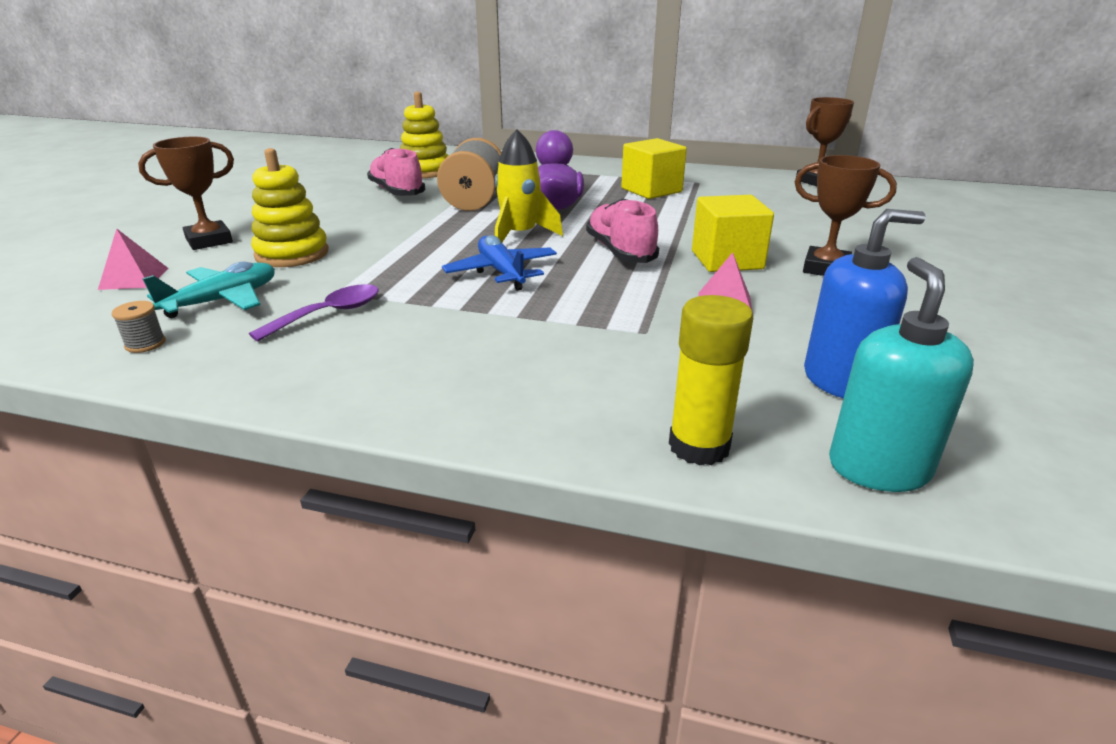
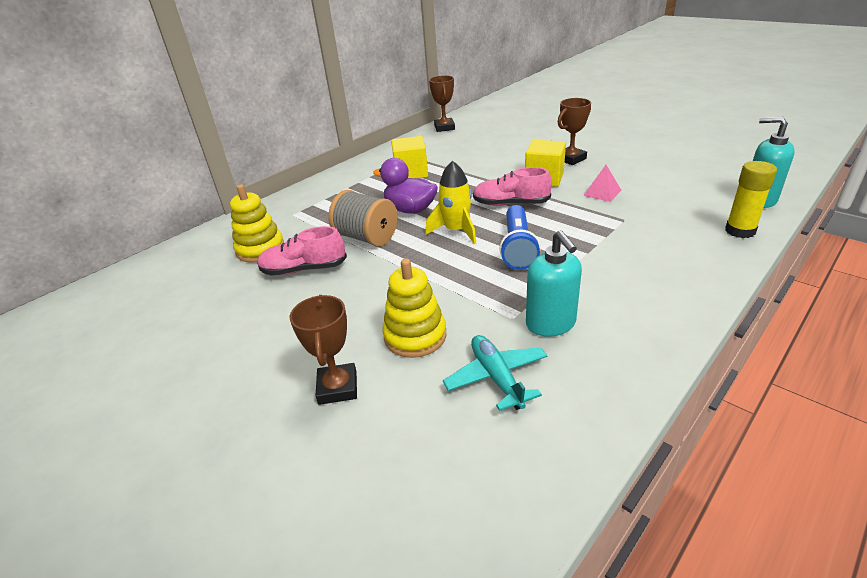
camera: 60 degrees left, 5 degrees up
(134, 278) = (407, 439): pink pyramid -> none
(145, 344) = (564, 421): grey spool -> none
(328, 314) = (551, 324): purple spoon -> turquoise soap dispenser
(501, 272) = (517, 247): blue plane -> blue flashlight
(840, 380) = (689, 188): blue soap dispenser -> none

